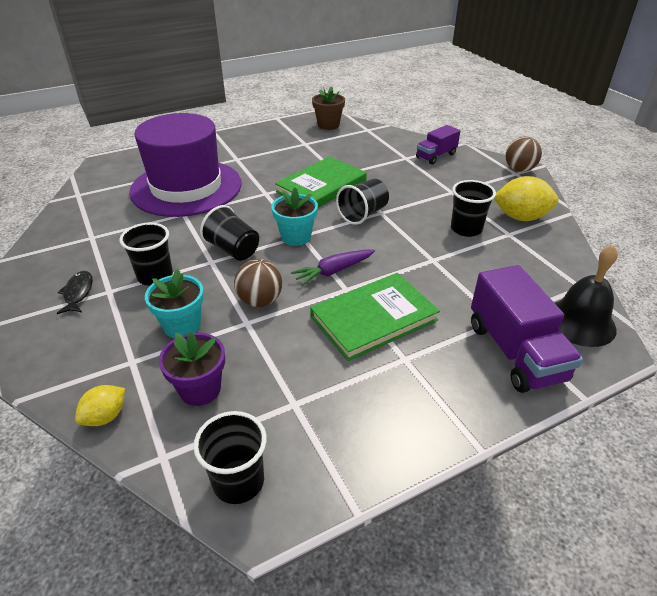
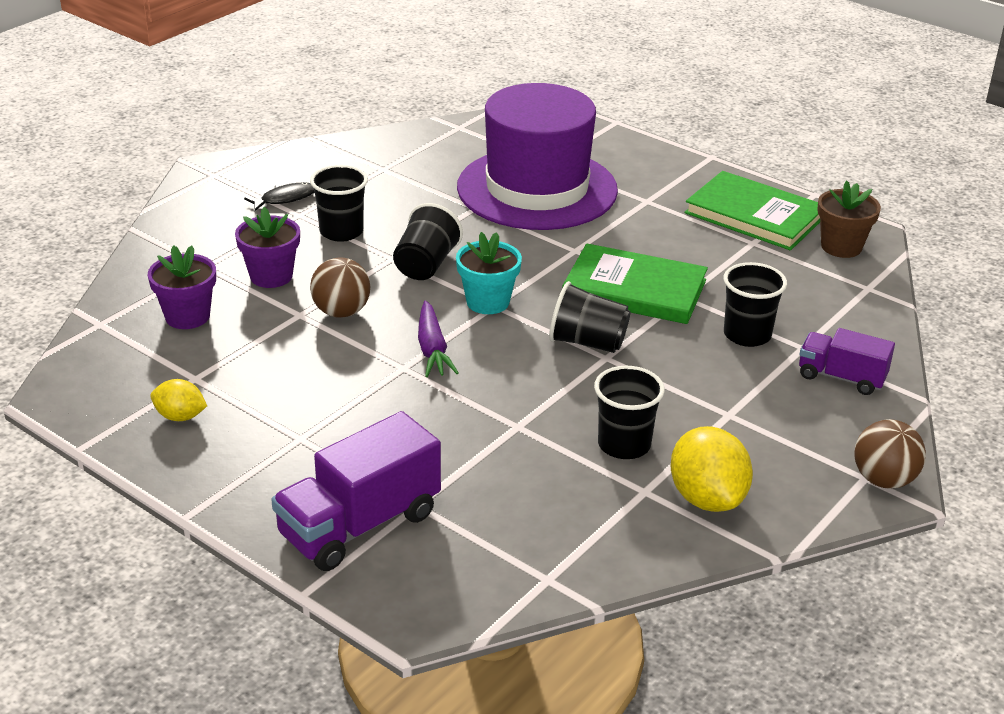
camera: 65 degrees right, 5 degrees down
(105, 416) = (131, 278): yellow lemon -> yellow lemon (180, 416)
(182, 326) = (271, 276): turquoise flower pot -> purple flower pot
(238, 481) = (89, 372): black cup -> black cup (747, 335)
(333, 271) = (432, 349): purple carrot -> purple carrot turned 135 degrees counterclockwise
(373, 318) = (359, 400): green book -> green book (754, 215)
(580, 322) = (457, 581): black bell -> none

